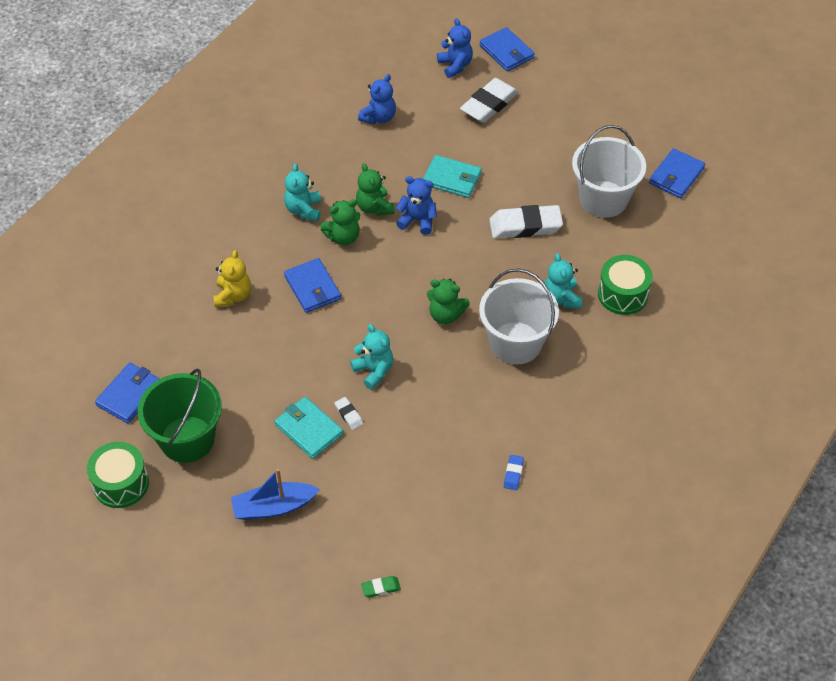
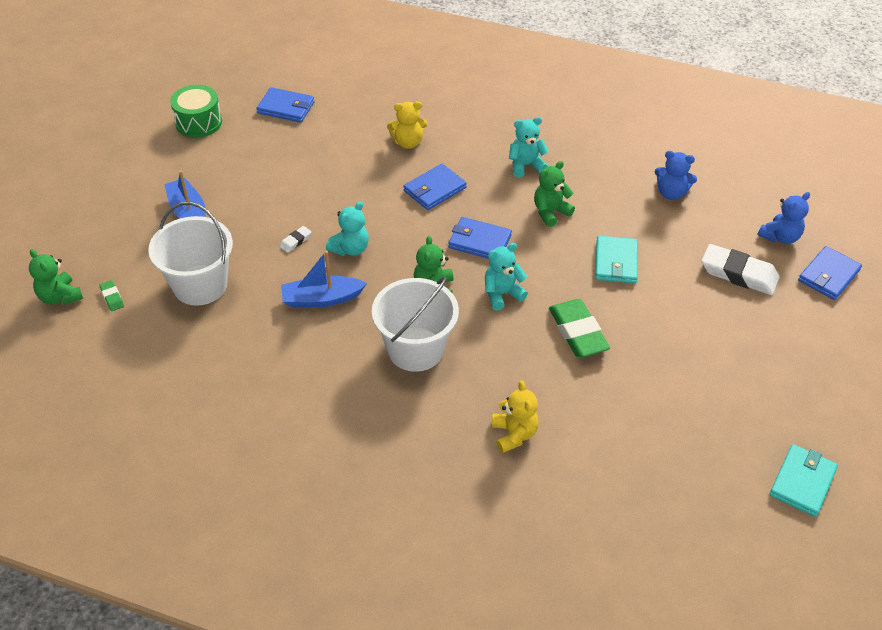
camera: 75 degrees right, 5 degrees down
(187, 439) = (248, 148): green bucket -> none
(308, 429) = (274, 218): turquoise wallet -> turquoise wallet (802, 482)
(343, 237) = (503, 198): green teddy bear -> green teddy bear (60, 297)
(417, 220) = (547, 246): blue teddy bear -> none
(434, 404) = (322, 299): none -> blue boat
(513, 474) = (251, 373): blue eraser -> none
(525, 226) = (577, 332): white eraser -> green eraser
(561, 298) = (488, 379): turquoise teddy bear -> turquoise teddy bear (502, 294)
(603, 199) = (649, 396): white bucket -> white bucket (200, 285)
(623, 294) = (514, 434): green drum -> yellow teddy bear
(676, 176) = (721, 464): blue wallet -> blue wallet (479, 241)

